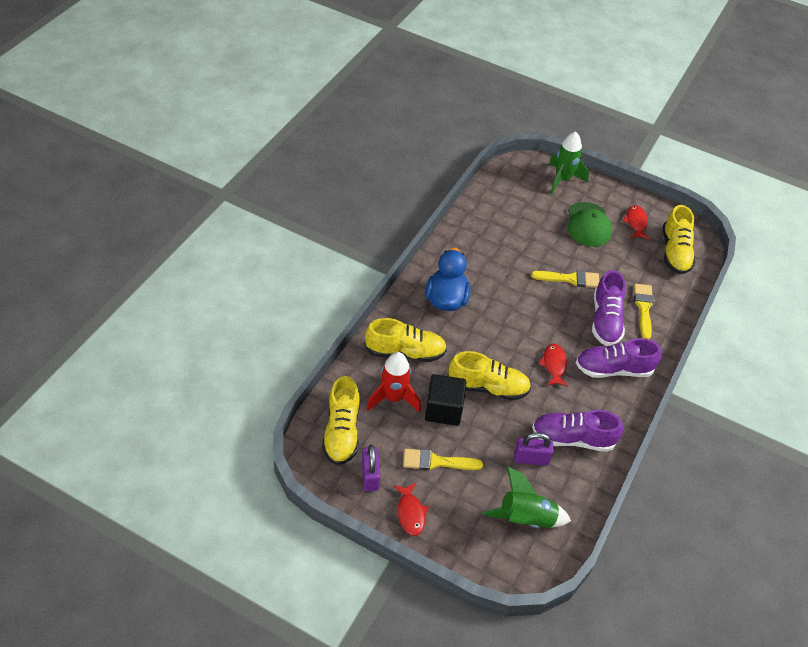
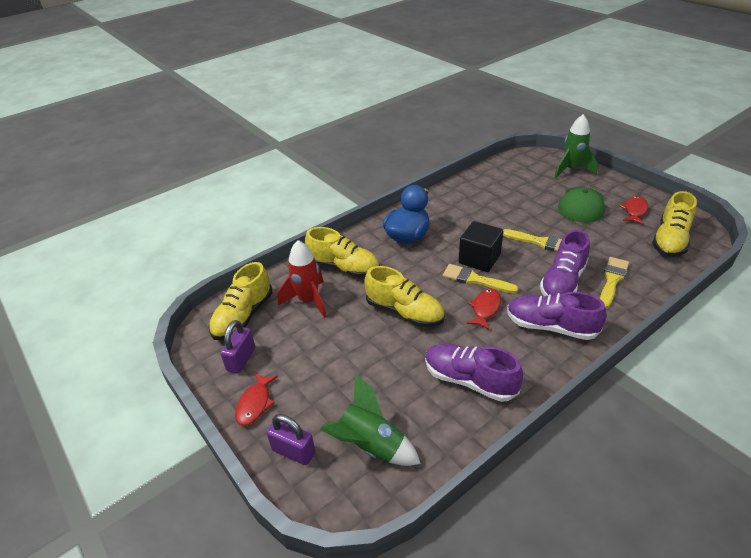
camera: 30 degrees right, 10 degrees down
(436, 462) = (312, 364): yellow brush -> yellow brush (475, 279)
(443, 409) = (349, 321): black cube -> black cube (479, 259)
(531, 458) = (412, 387): purple padlock -> purple padlock (293, 451)

